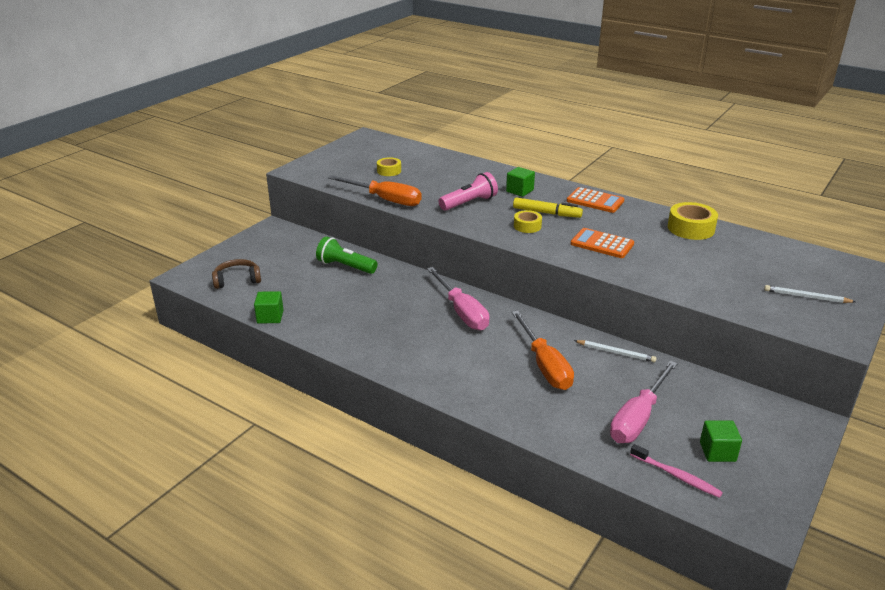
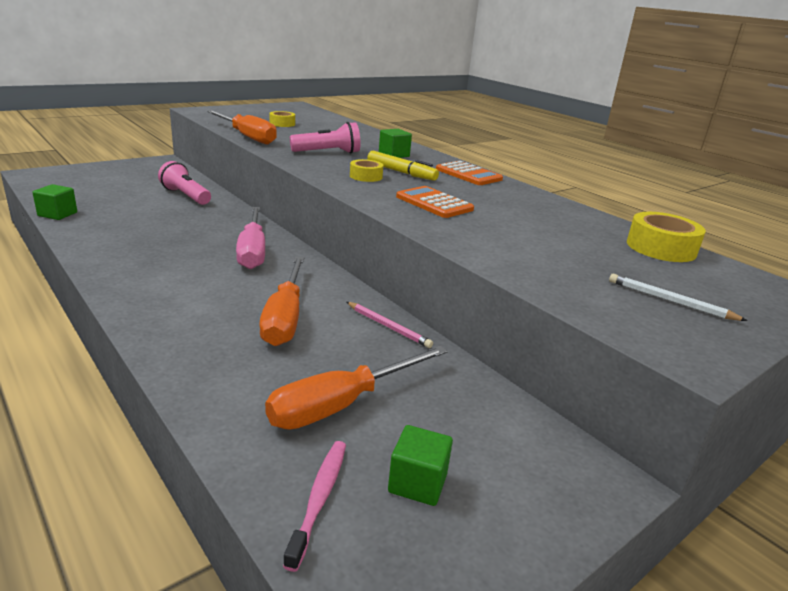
camera: 15 degrees right, 5 degrees down
(237, 280) = (73, 185): brown headphones -> none
(345, 266) = (186, 196): green flashlight -> pink flashlight
(615, 352) = (388, 326): white pencil -> pink pencil
(638, 418) = (341, 404): pink screwdriver -> orange screwdriver
(676, 476) = (319, 499): pink toothbrush -> pink toothbrush turned 135 degrees counterclockwise
(691, 228) = (561, 212): yellow tape -> yellow tape (661, 248)

